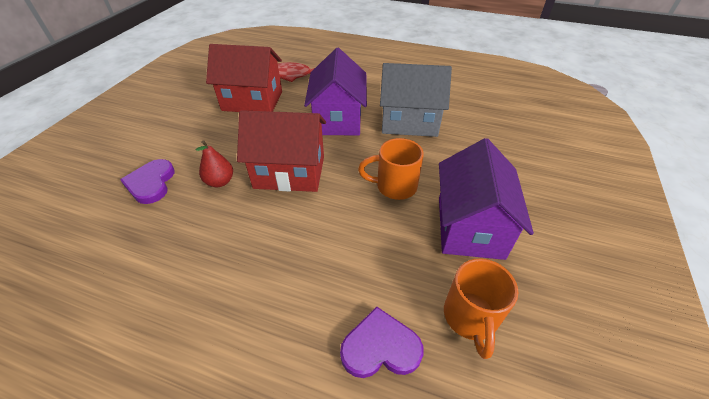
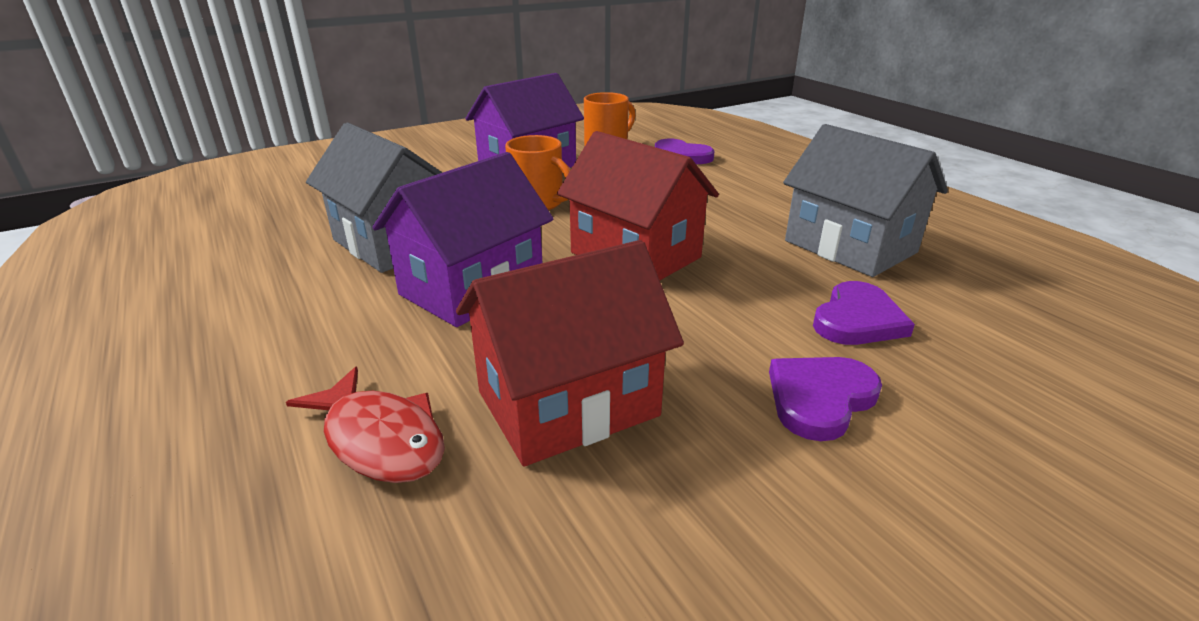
camera: 140 degrees left, 15 degrees down
(157, 252) = (850, 246): none -> grey house
(166, 137) = (820, 398): none -> purple heart
(220, 182) = (742, 280): red pear -> none
(252, 101) = (568, 403): red house -> red house turned 75 degrees counterclockwise

